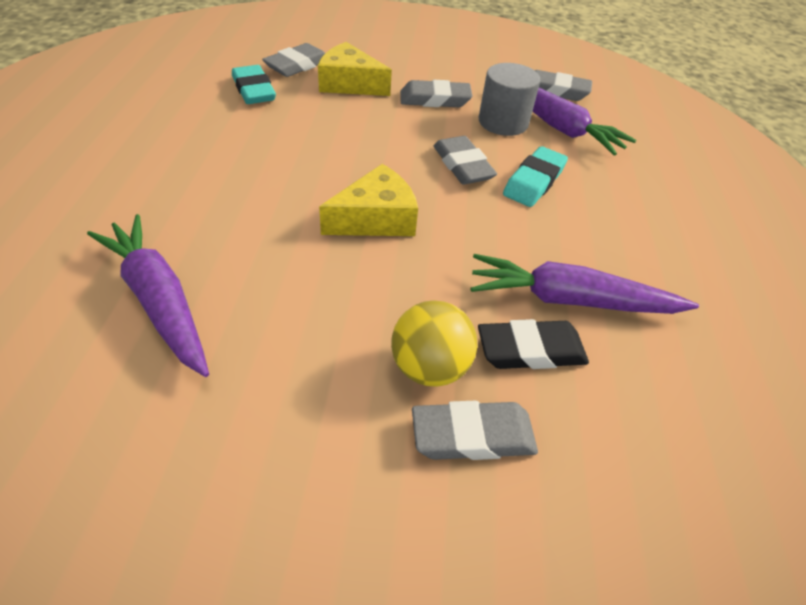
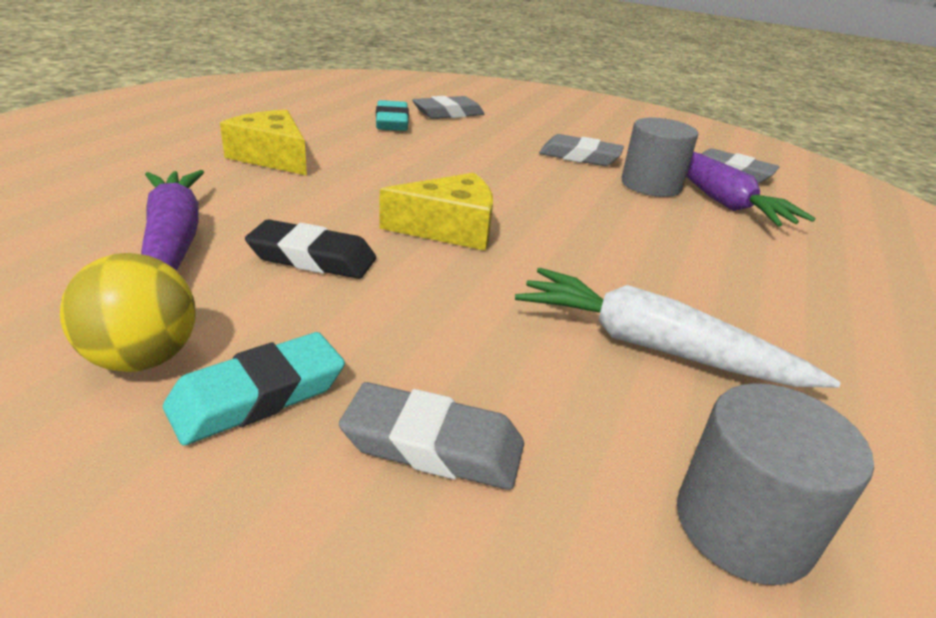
camera: 20 degrees right, 15 degrees down
(349, 84) = (492, 133): yellow cheese -> yellow cheese (272, 157)
(429, 367) = (423, 364): yellow ball -> yellow ball (143, 359)
(462, 165) = (580, 208): grey eraser -> none
(530, 350) = (568, 381): black eraser -> black eraser (312, 258)
(534, 181) = (662, 236): turquoise eraser -> turquoise eraser (258, 395)
(571, 300) = (653, 347): purple carrot -> white carrot
(672, 429) = (743, 525): none -> grey cylinder

